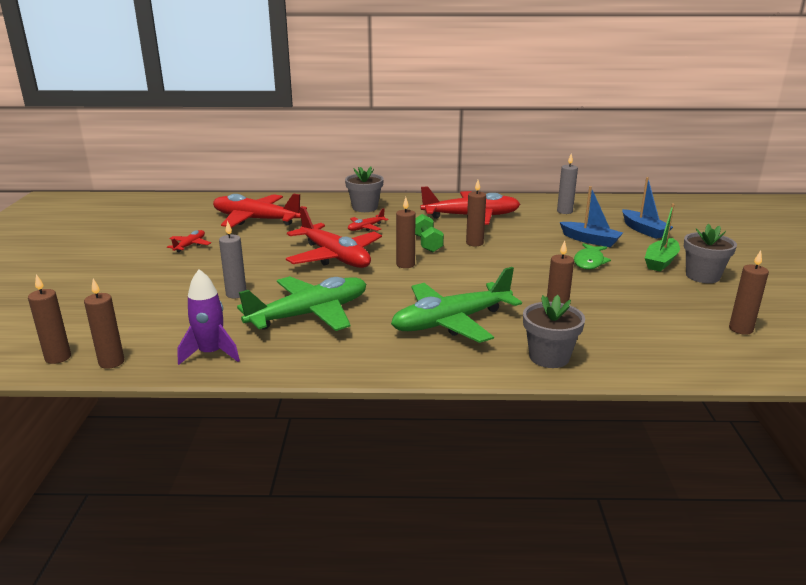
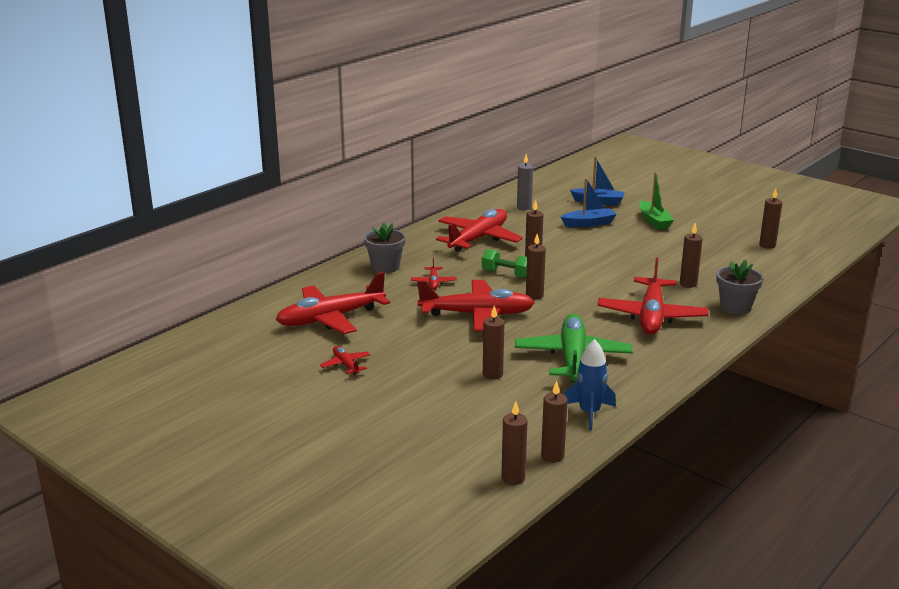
camera: 50 degrees left, 0 degrees up
(211, 353) = (589, 413): purple rocket -> blue rocket
(236, 294) = (492, 374): grey candle -> brown candle
(451, 322) = (651, 316): green plane -> red plane
(589, 262) = (622, 239): green fish -> none
(702, 276) = (691, 221): grey flower pot -> none

